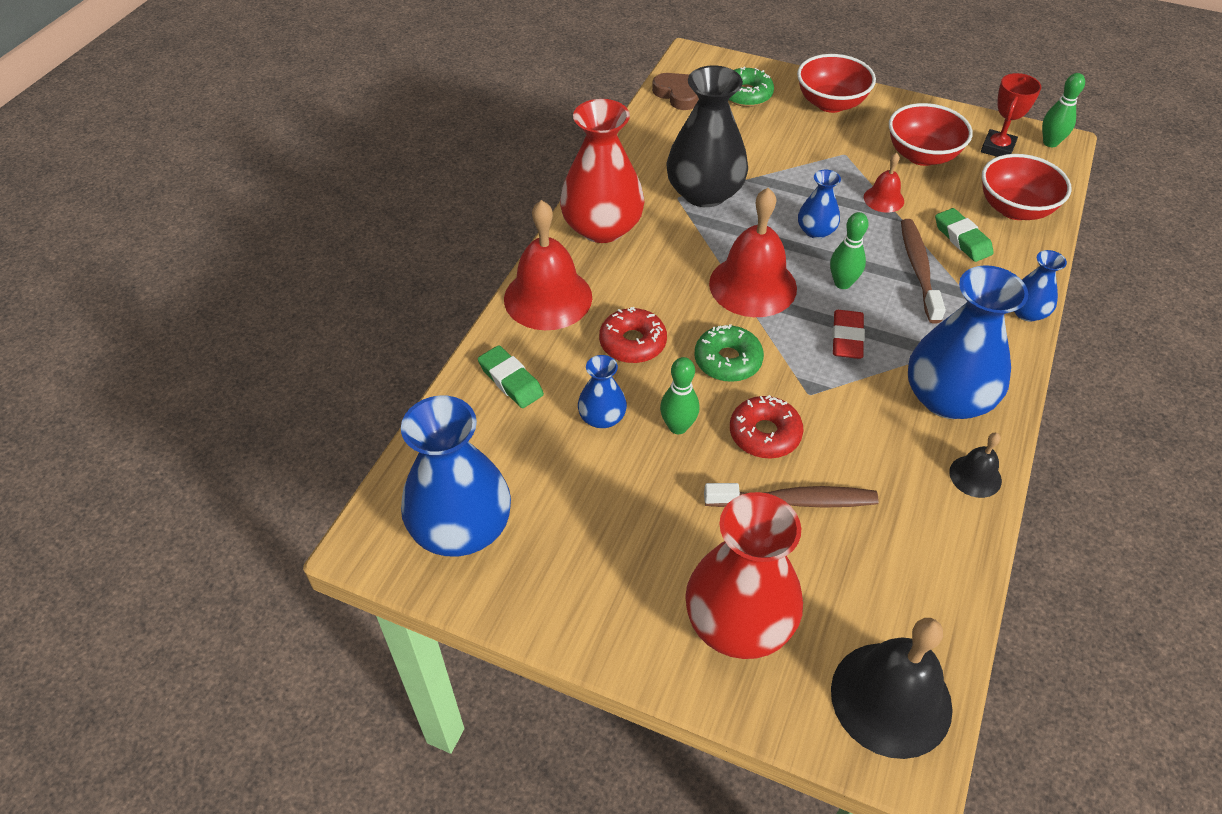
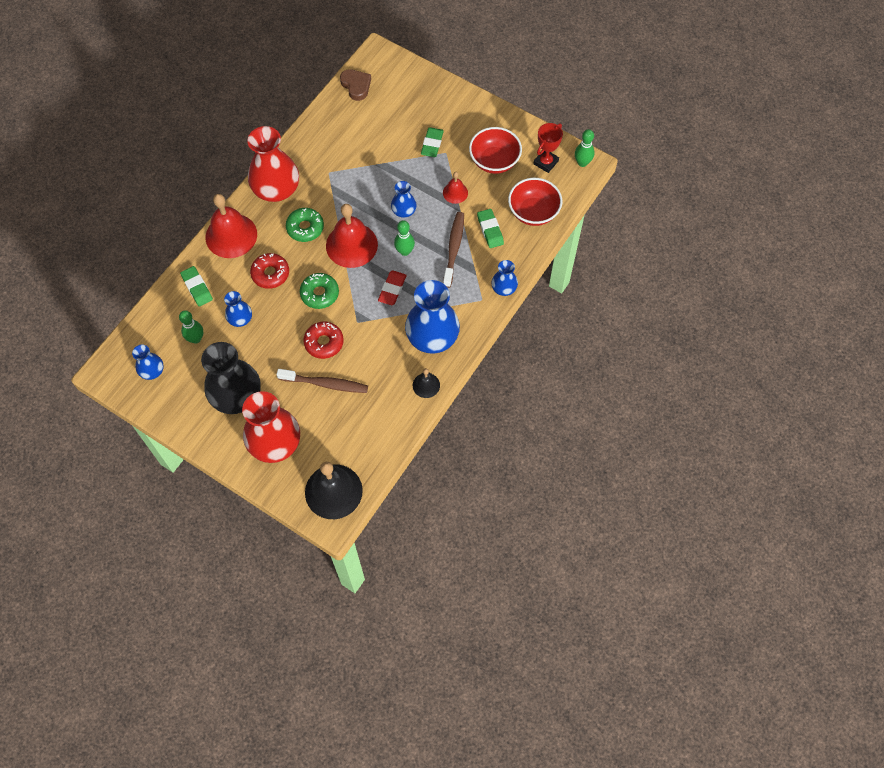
camera: 10 degrees right, 15 degrees up
(461, 527) = (152, 371): blue vase -> blue vase, size x0.50
(678, 427) = (279, 331): green bowling pin -> green bowling pin (196, 339)
(704, 193) = (346, 171): black vase -> black vase (236, 395)
(746, 95) = (400, 92): green donut -> green donut (305, 228)
(819, 146) = (432, 144): none -> green eraser
(830, 103) = (453, 108): red bowl -> none

